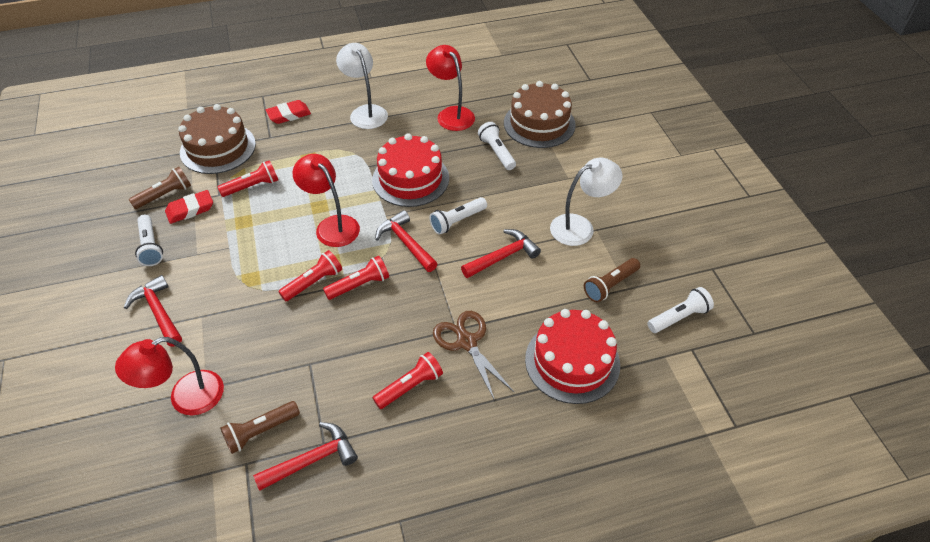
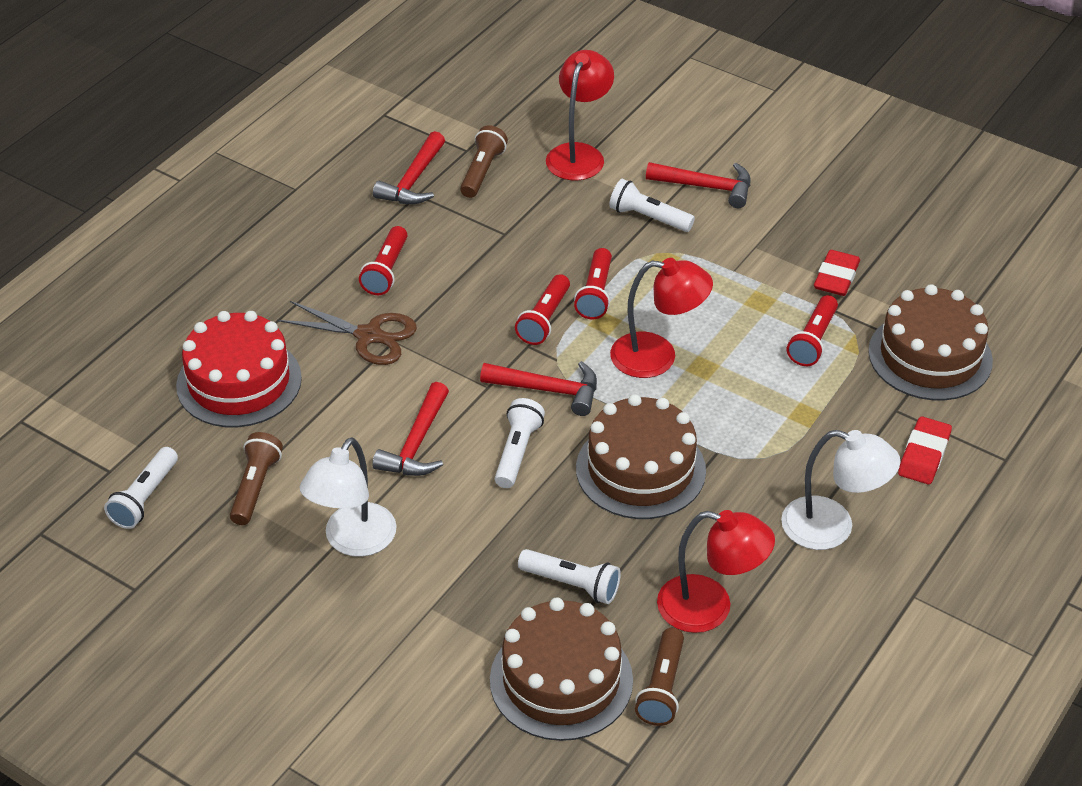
camera: 140 degrees right, 5 degrees down
(150, 247) = (811, 225): white flashlight -> white flashlight (648, 217)
(165, 195) = (889, 273): brown flashlight -> brown flashlight (662, 687)
(410, 179) = (640, 469): red cake -> brown cake

